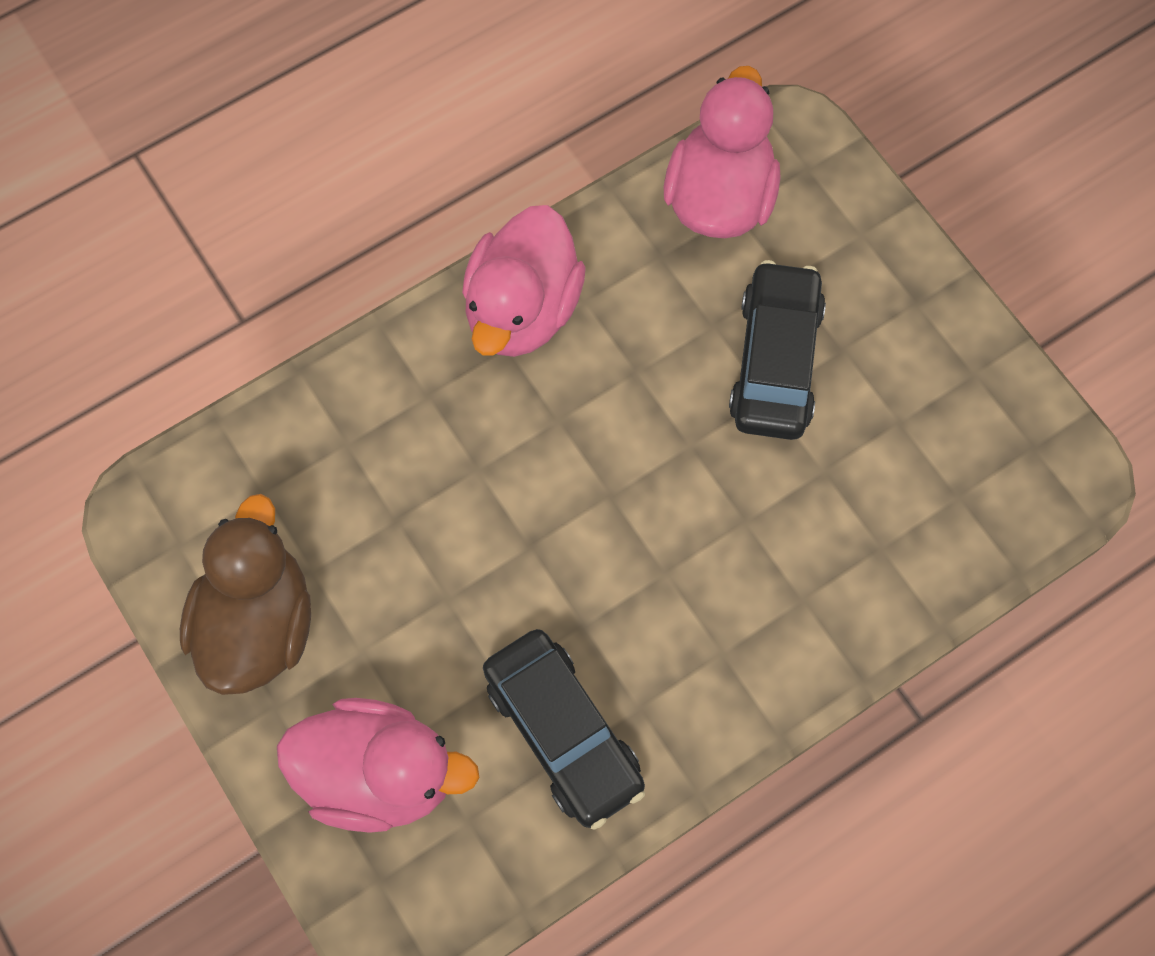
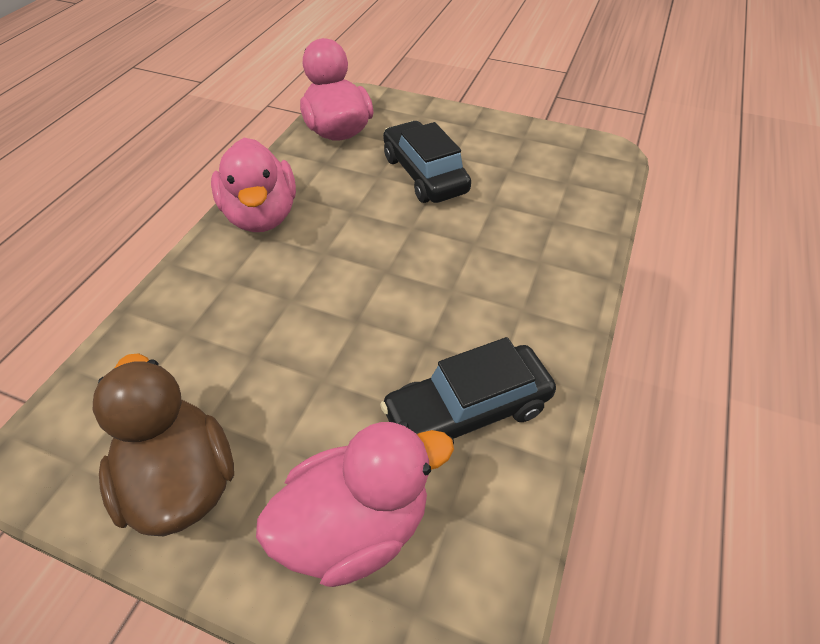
camera: 35 degrees left, 20 degrees down
(563, 732) = (467, 410): black car -> black car turned 135 degrees clockwise

